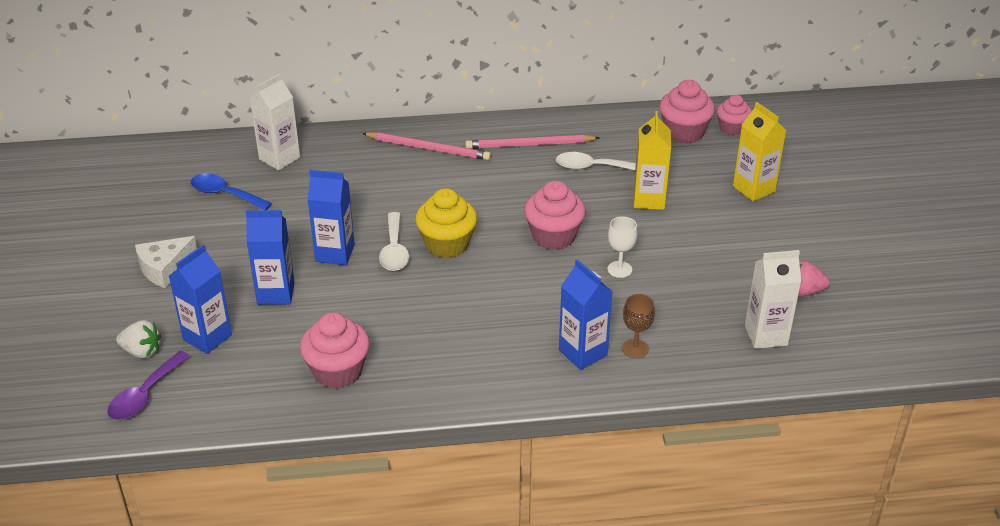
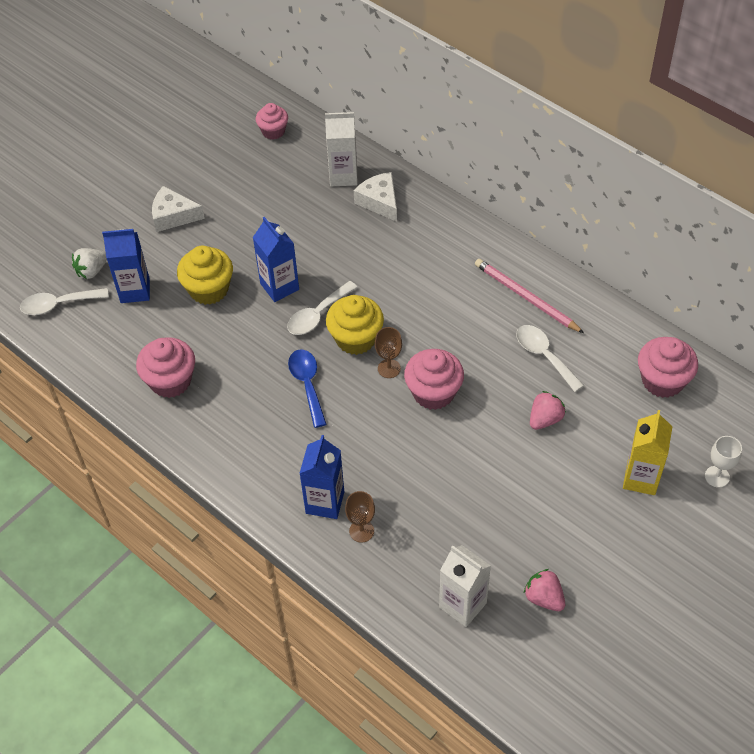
camera: 50 degrees right, 15 degrees up
(142, 351) = (91, 271): white strawberry -> white strawberry turned 75 degrees clockwise
(145, 395) = (58, 304): purple spoon -> white spoon
(225, 194) = (275, 181): blue spoon -> blue spoon (307, 384)
(276, 293) = (209, 289): blue carton -> yellow cupcake
(334, 156) = (379, 201): none -> white cheese
(428, 148) = (450, 244): pink pencil -> none
(500, 244) = (389, 368): none -> brown goblet
(619, 269) = (440, 459): white goblet -> white goblet (717, 476)
(649, 200) = (545, 419): yellow carton -> pink strawberry
(732, 128) = (709, 408): pink cupcake -> pink cupcake (273, 131)

